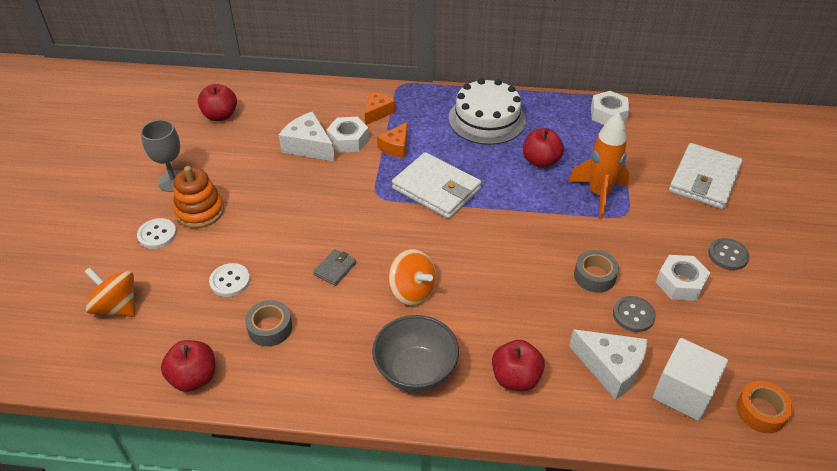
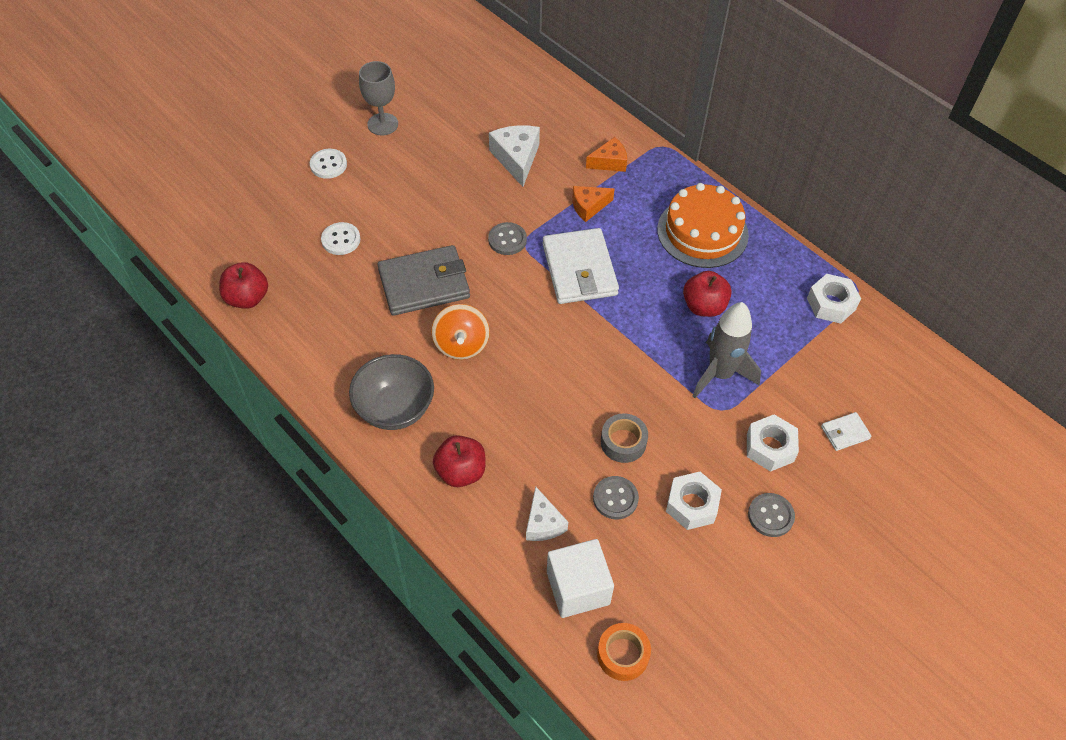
camera: 40 degrees right, 10 degrees up
(117, 307) = (250, 206): orange spinning top -> none
(200, 211) = (376, 164): orange stacking toy -> none
(220, 116) = (475, 83): red apple -> none
(270, 328) = (331, 298): grey tape -> none
(335, 269) = (424, 284): grey wallet -> grey wallet, size x2.21
(348, 140) = (555, 174): white nut -> white nut (770, 447)
(363, 201) = (507, 240): none -> grey button
(487, 119) = (702, 232): white cake -> orange cake
(598, 194) = (720, 374): orange rocket -> grey rocket
(610, 368) = (543, 523): white cheese -> white cheese, size x0.66
(704, 179) = (845, 433): white wallet -> white wallet, size x0.45

